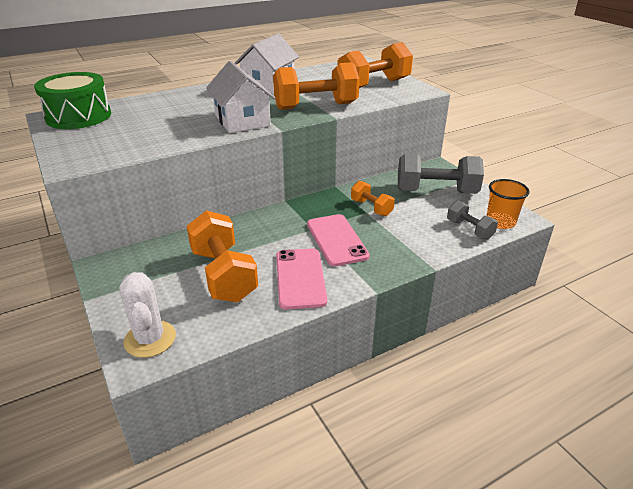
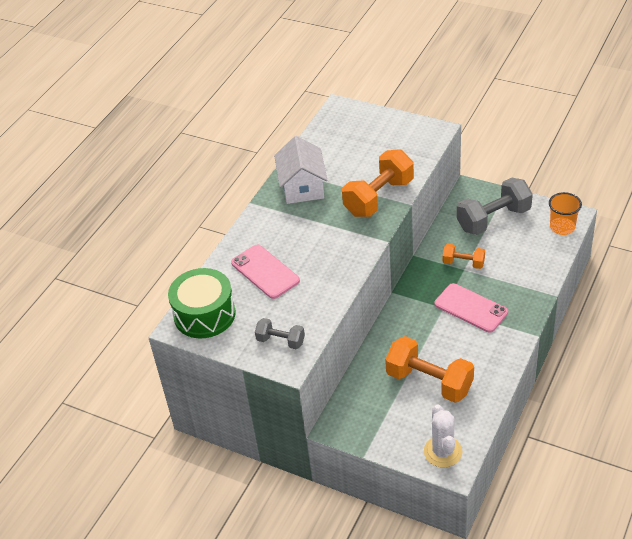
camera: 30 degrees left, 10 degrees up
(150, 339) = (443, 452): white cactus -> white cactus turned 45 degrees clockwise
(242, 120) = (345, 246): white house -> none
(300, 278) = (481, 354): pink phone -> pink phone (265, 272)
(374, 85) = (390, 142): orange dumbbell -> none
(469, 229) = (548, 246): grey dumbbell -> grey dumbbell (281, 341)

